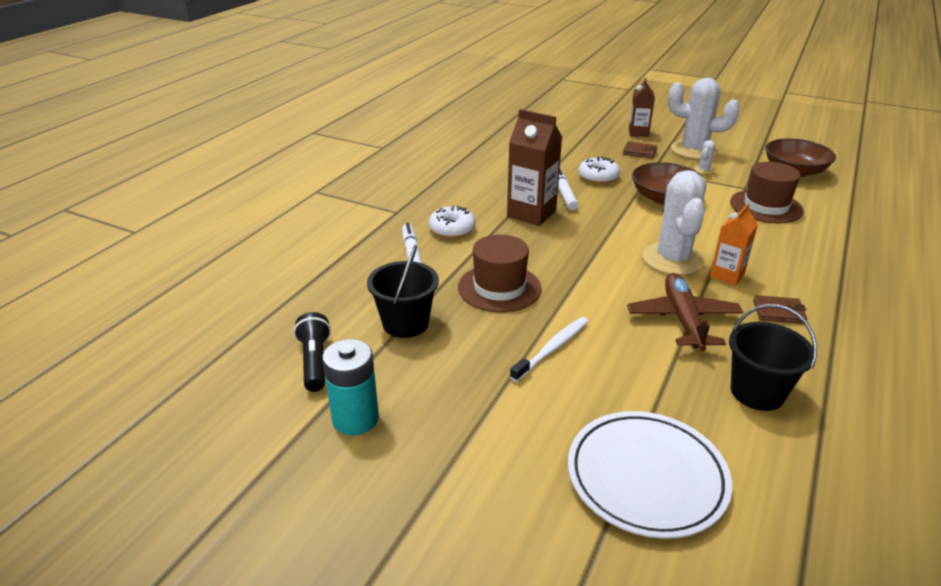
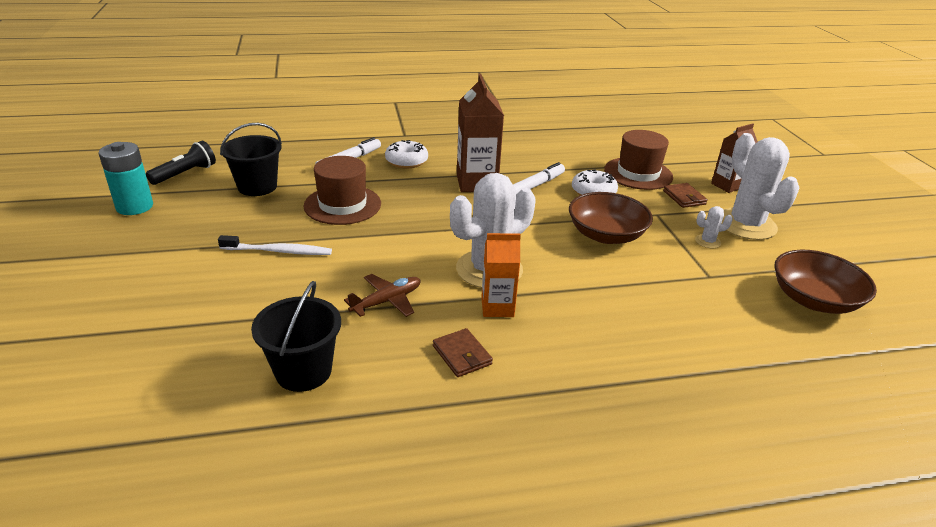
camera: 50 degrees right, 0 degrees up
(646, 477) = (140, 339): white plate -> none
(683, 319) = (387, 301): brown plane -> brown plane, size x0.65
(766, 206) = (686, 299): brown hat -> brown hat (638, 173)

